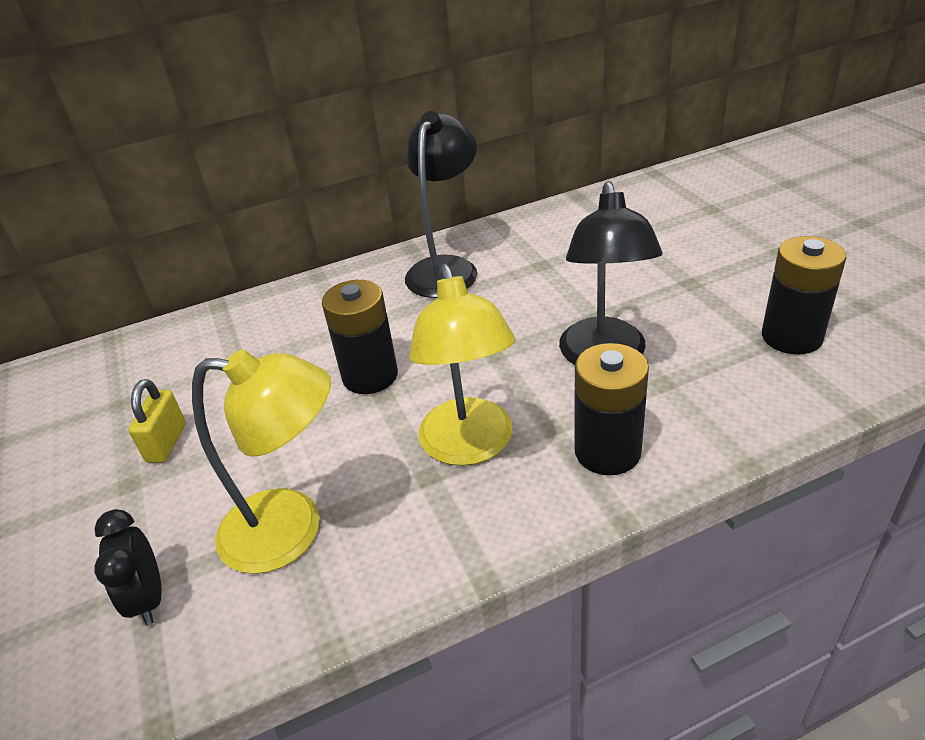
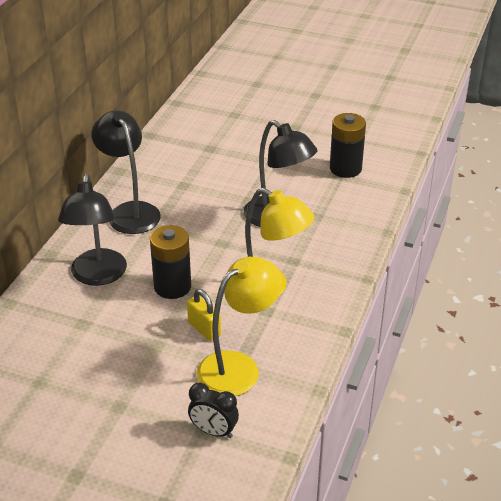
camera: 50 degrees left, 0 degrees up
(166, 443) = (108, 378): yellow padlock -> yellow padlock (204, 329)
(321, 322) = (97, 276): none -> black lamp
(607, 451) = (329, 257): black battery -> none

